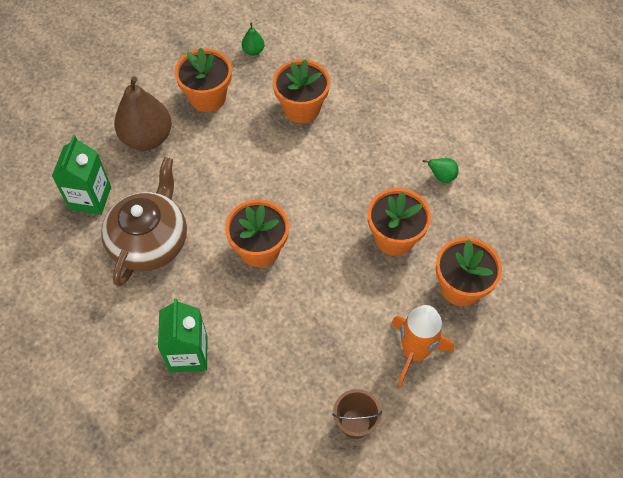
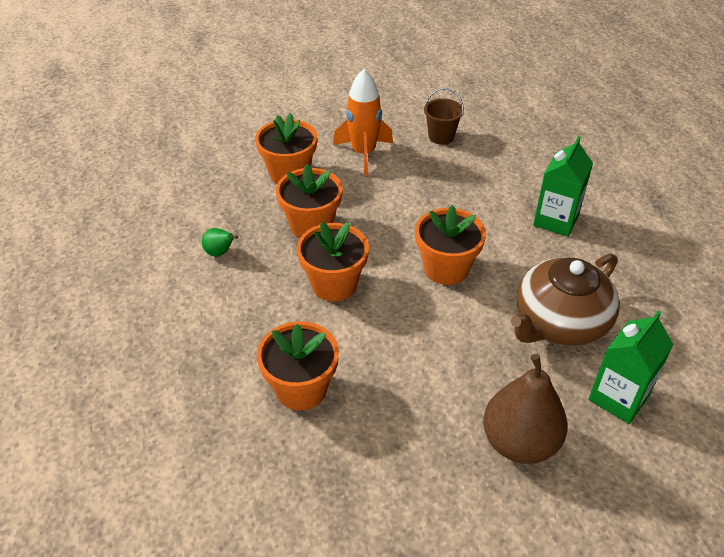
camera: 150 degrees left, 15 degrees down
(208, 97) = (410, 462): orange flower pot -> orange flower pot (334, 284)
(253, 51) = (304, 506): green pear -> none

